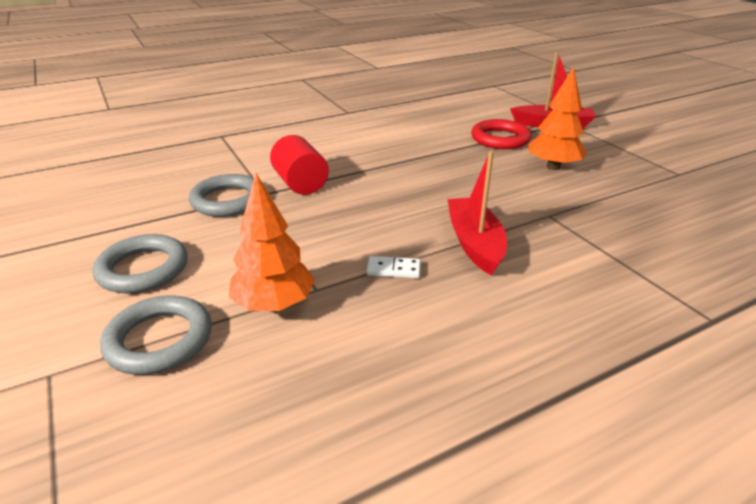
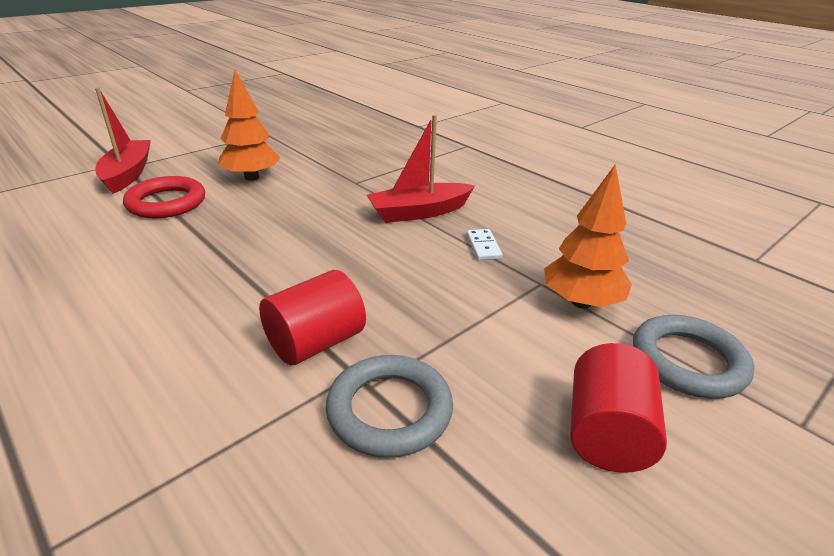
camera: 105 degrees left, 0 degrees up
(143, 269) = (606, 433): grey ring -> red cylinder

